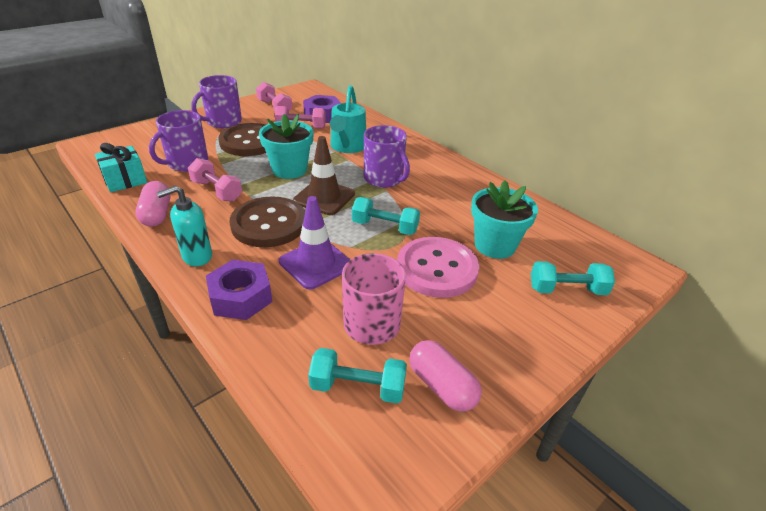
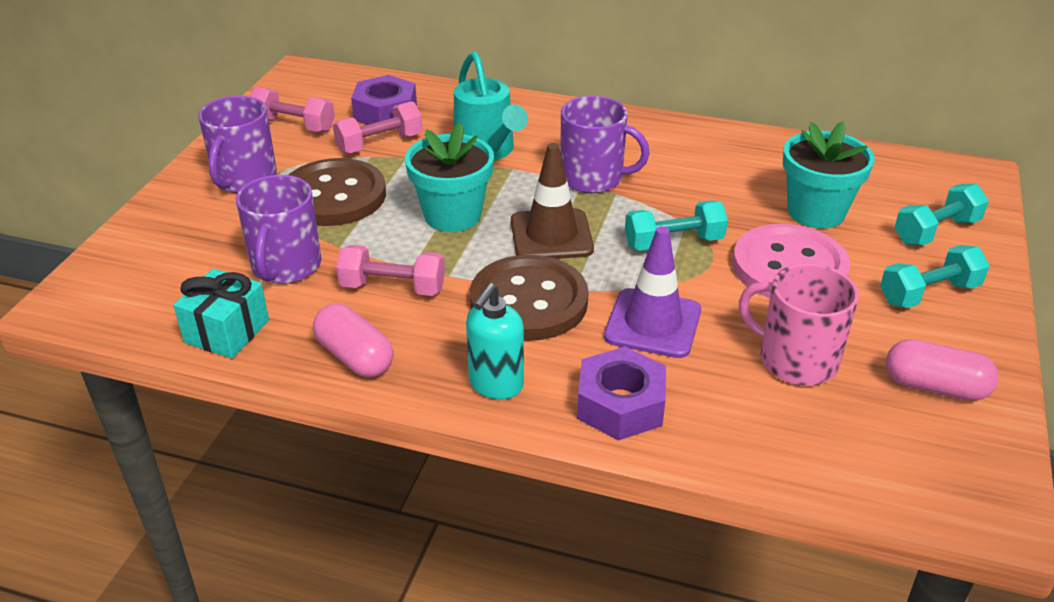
camera: 30 degrees left, 0 degrees up
(358, 387) = (863, 430): turquoise dumbbell -> turquoise dumbbell (929, 293)

